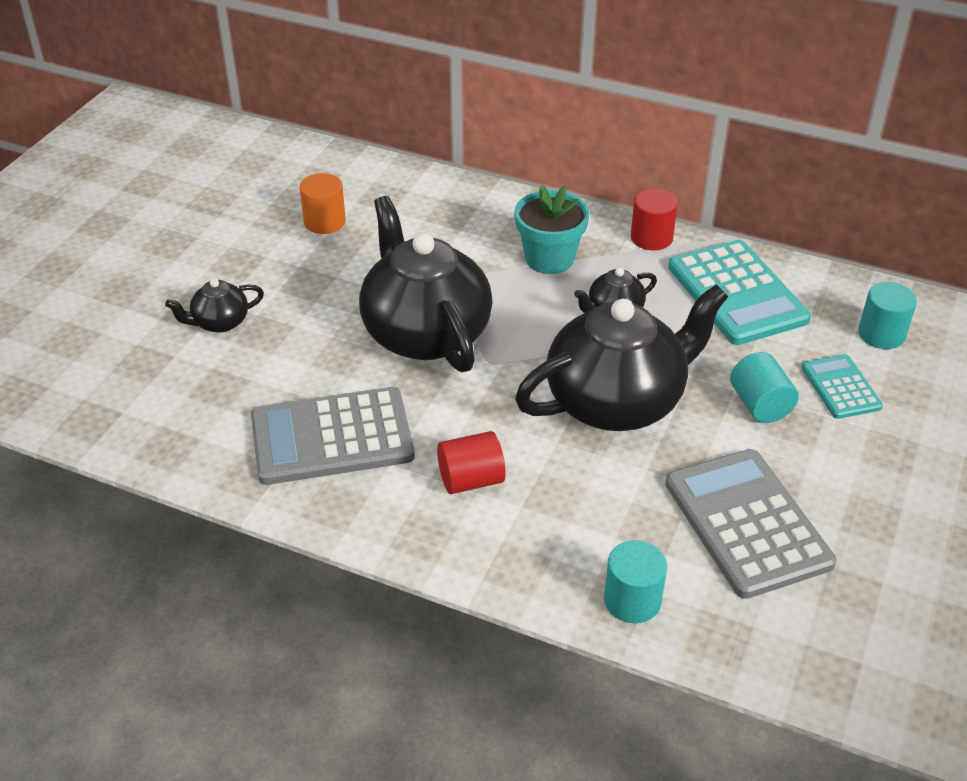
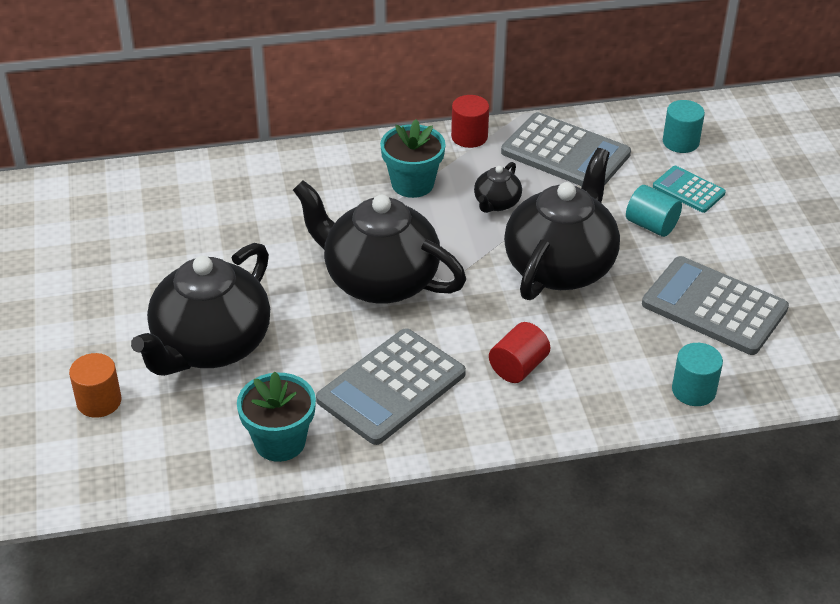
camera: 35 degrees left, 0 degrees up
(184, 436) = (280, 442): none -> turquoise flower pot
(220, 322) = (210, 346): black teapot -> black teapot, size x2.26
(324, 222) = (208, 229): orange cylinder -> orange cylinder (99, 401)
(737, 293) = (565, 153): turquoise calculator -> grey calculator

